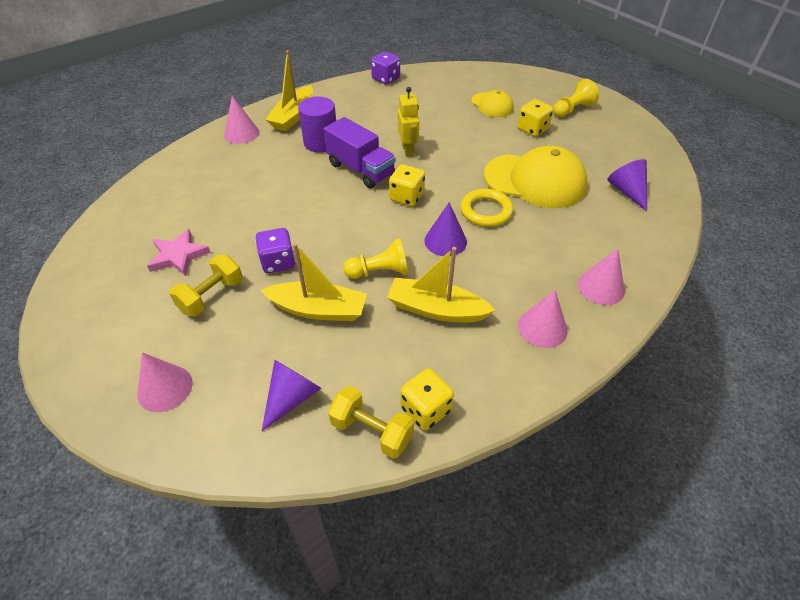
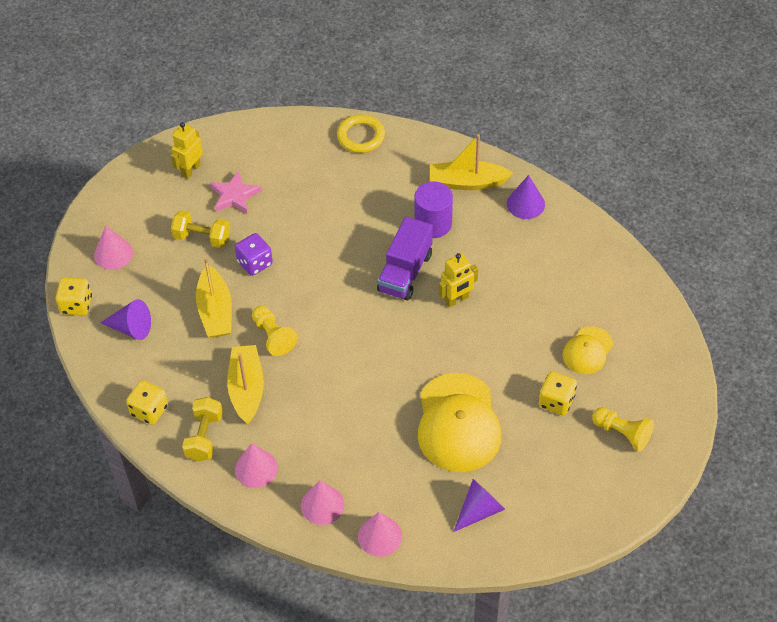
camera: 70 degrees right, 5 degrees up
(110, 282) = (190, 170): none -> yellow robot
(241, 133) = (416, 155): pink cone -> pink cone (380, 536)
(371, 431) = (121, 384): yellow dumbbell -> yellow dumbbell (204, 437)
(386, 79) = (588, 233): purple dice -> none
(407, 197) = (380, 323): yellow dice -> yellow dice (76, 305)
(445, 241) = (332, 372): purple cone -> purple cone (525, 204)
(486, 211) = (389, 392): yellow ring -> yellow ring (361, 136)

